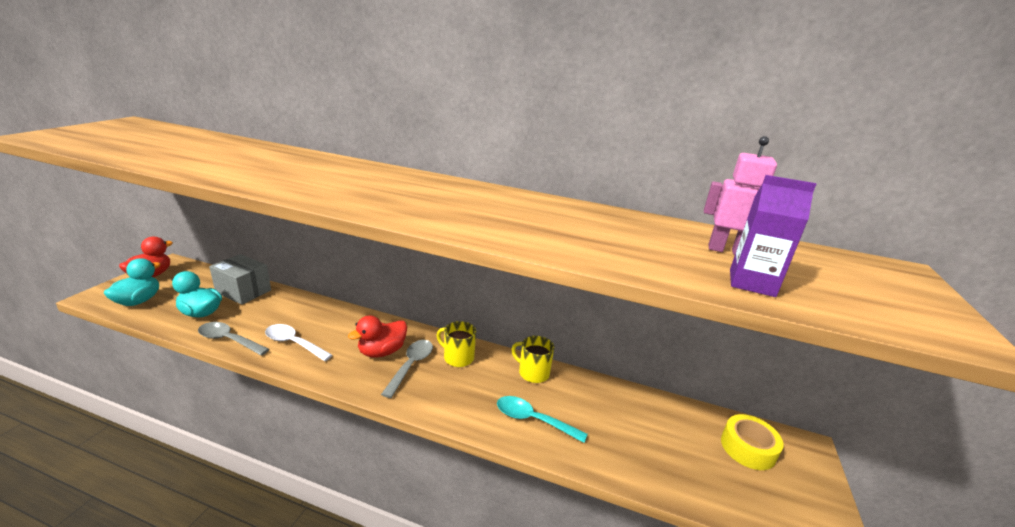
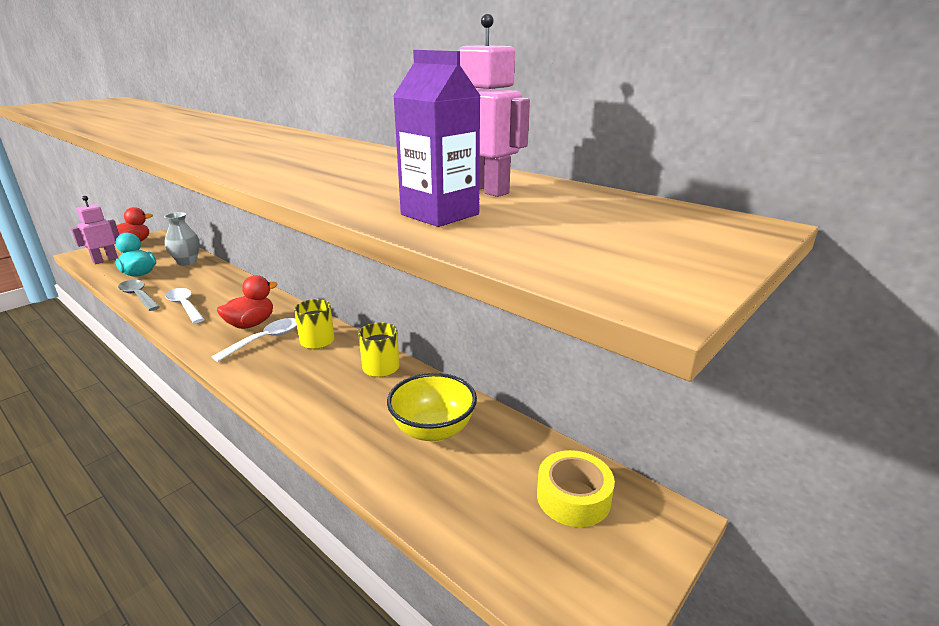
camera: 25 degrees right, 0 degrees up
(138, 301) = (105, 260): turquoise duck -> pink robot
(243, 291) = (187, 262): grey box -> grey vase
(382, 352) = (251, 324): red duck -> red duck turned 150 degrees clockwise
(411, 366) = (265, 340): grey spoon -> white spoon
(533, 420) = (334, 408): turquoise spoon -> none
(621, 420) = (433, 430): none -> yellow bowl

